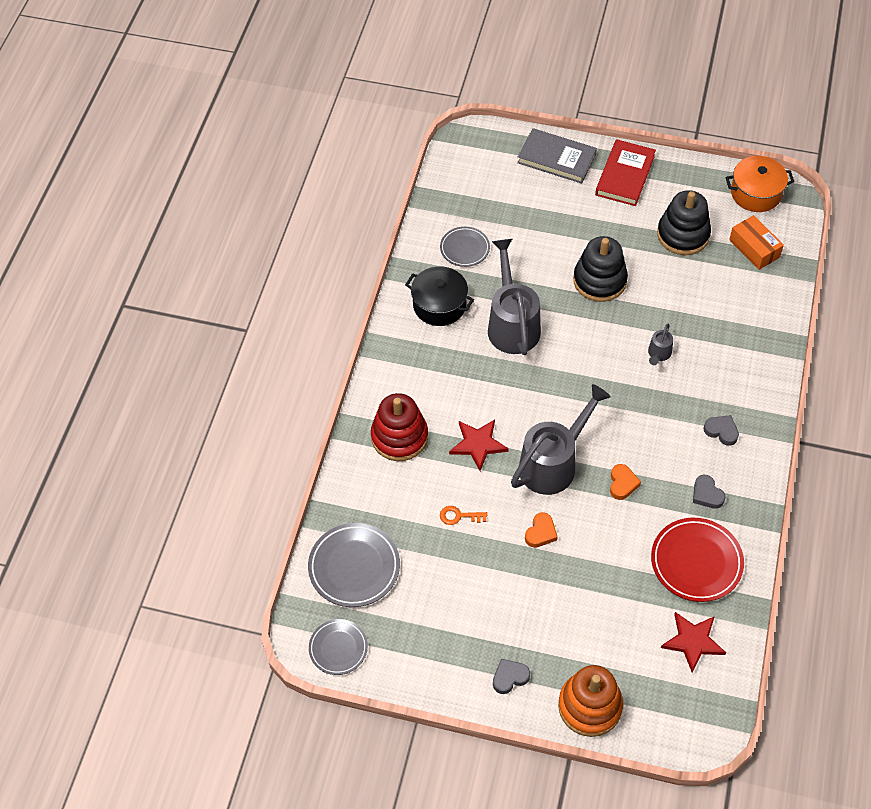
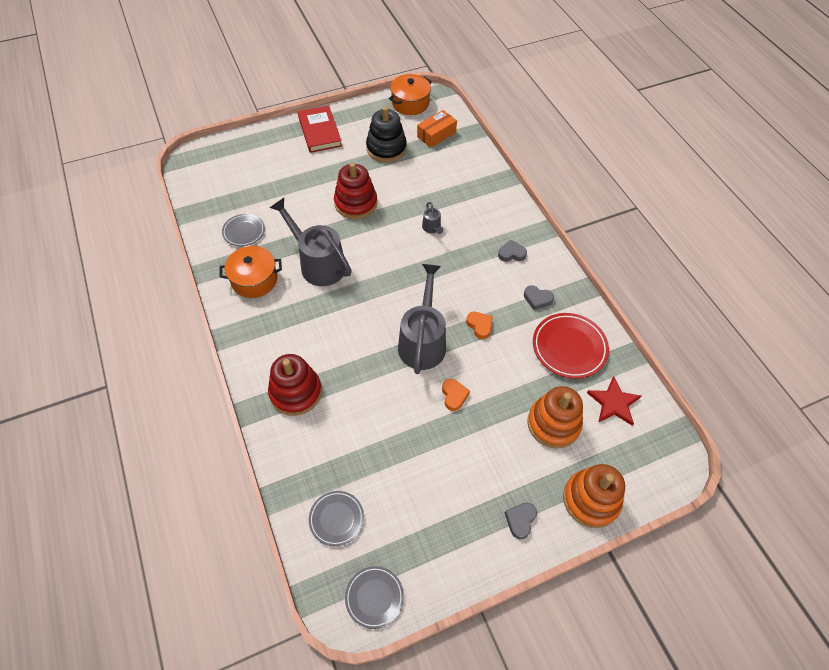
camera: 40 degrees left, 0 degrees up
(354, 567) = (336, 519): grey plate -> grey plate, size x0.62
(439, 305) = (254, 280): black pot -> orange pot
(459, 516) = (386, 423): orange key -> none
(478, 444) = (359, 361): red star -> none
(556, 158) = (265, 143): grey book -> none
(599, 280) = (356, 203): black stacking toy -> red stacking toy
(614, 620) = (553, 424): none -> orange stacking toy
(754, 248) = (436, 134): orange box -> orange box turned 60 degrees counterclockwise

